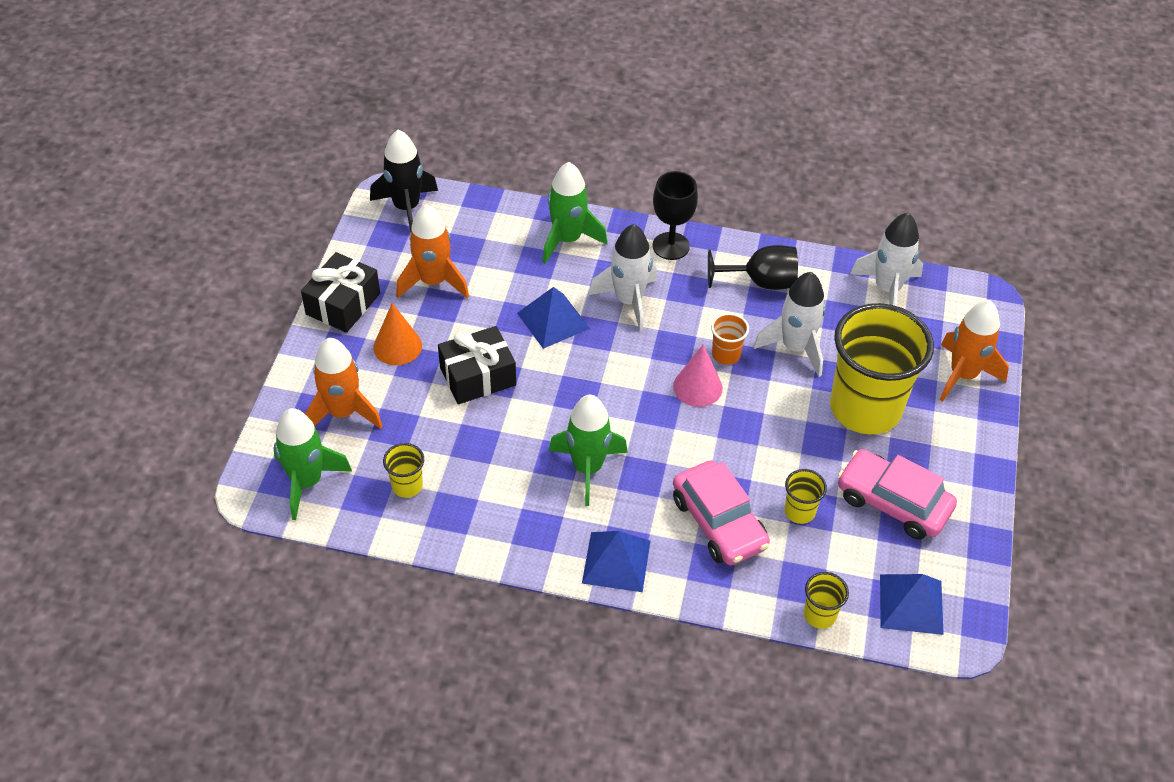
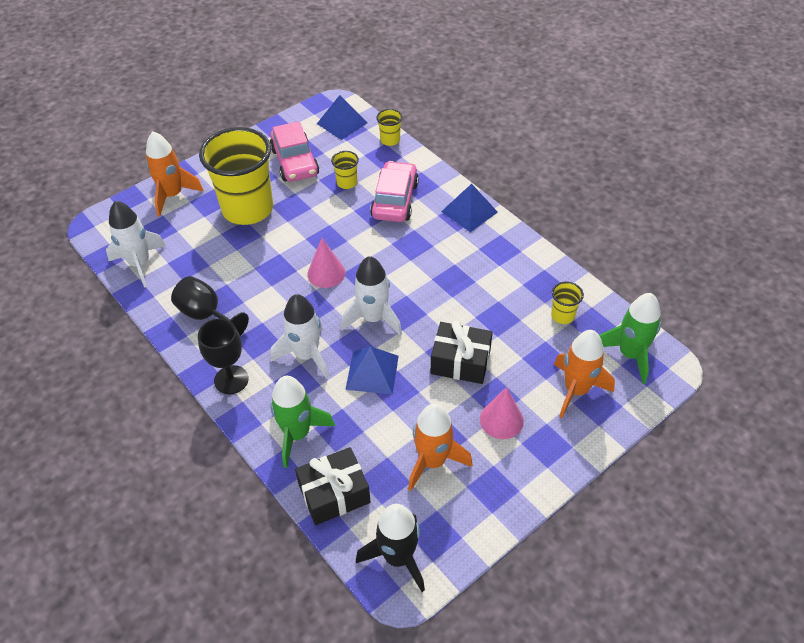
camera: 140 degrees left, 0 degrees up
(343, 304) = (520, 485): black gift -> black gift (334, 493)
(397, 346) = (501, 420): orange cone -> pink cone
(587, 468) = (440, 265): green rocket -> none
(726, 354) = (286, 282): orange cup -> none
(795, 347) = (241, 262): white rocket -> white rocket (373, 318)

